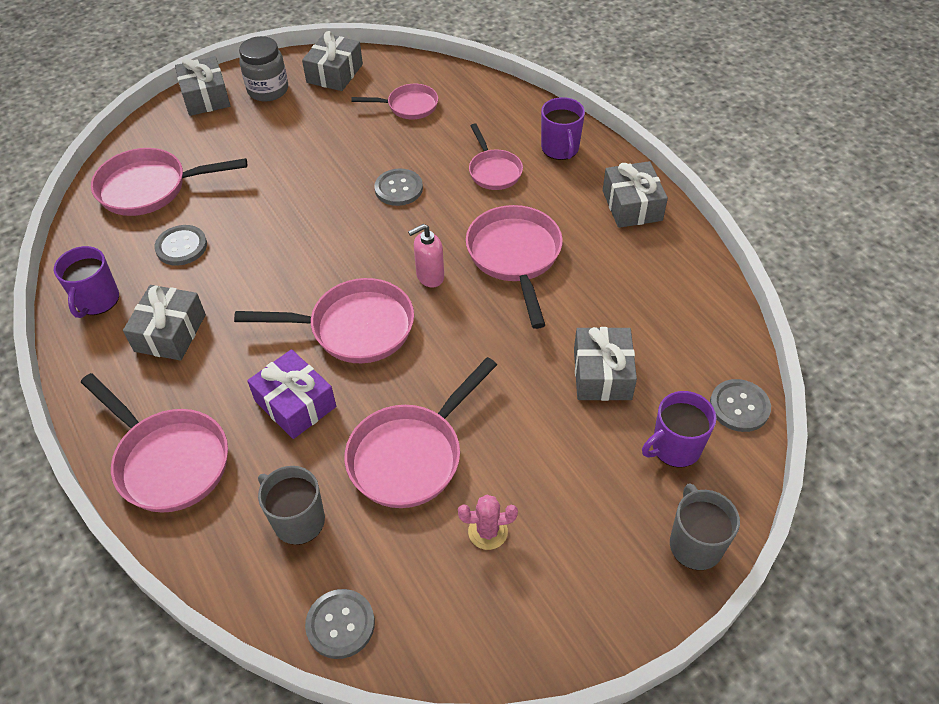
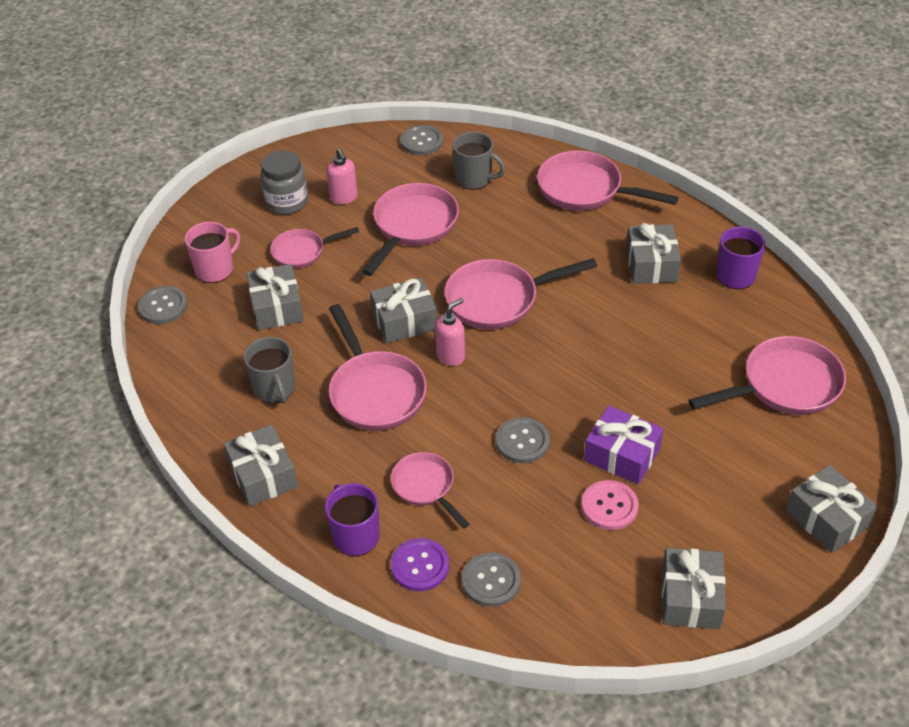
camera: 165 degrees right, 5 degrees down
(181, 246) = (701, 334): grey button -> grey button (491, 581)
(268, 90) = (758, 548): grey jar -> grey jar (287, 202)
(295, 403) = (516, 239): purple gift -> purple gift (622, 455)
(355, 132) = (609, 506): none -> pink button
(408, 106) = (564, 562): pink pan -> pink pan (302, 252)
(463, 325) = (404, 321): none -> grey gift
(488, 532) = (344, 198): pink cactus -> pink soap dispenser
(515, 122) = (420, 566): none -> purple button
(675, 447) = (215, 269): purple mug -> pink mug
(695, 544) = (201, 219): grey mug -> grey mug (274, 389)

